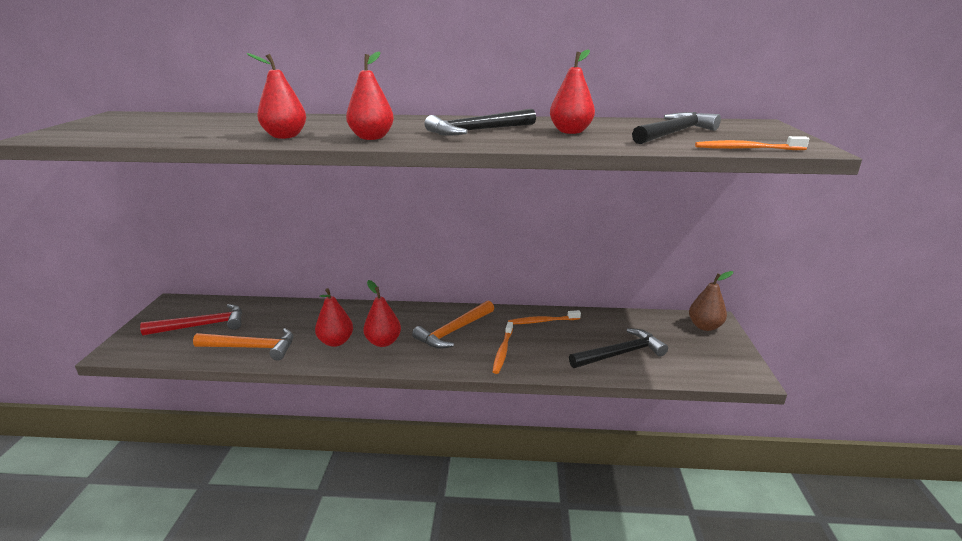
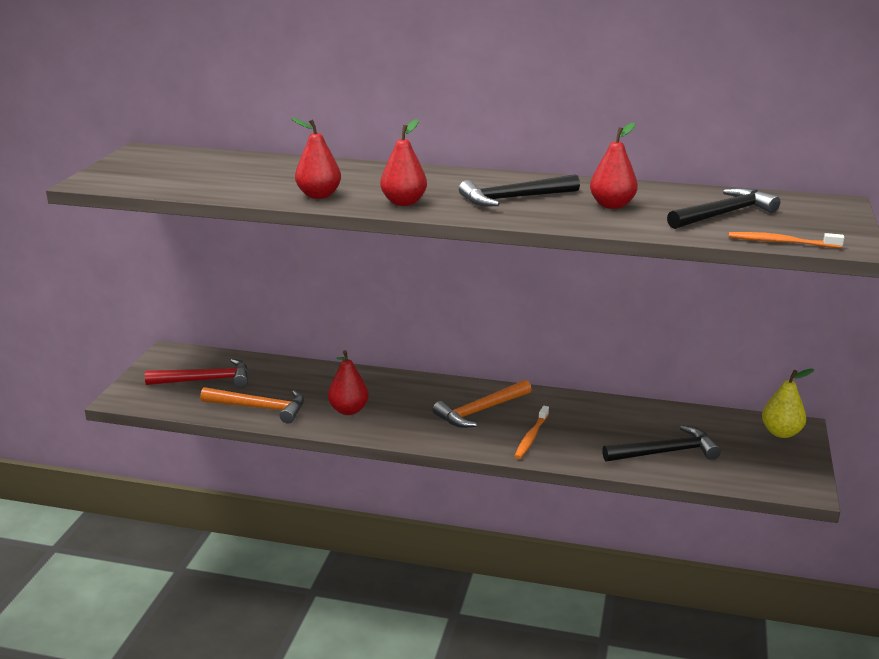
camera: 10 degrees right, 0 degrees up
(383, 342) = (400, 415): red pear -> none
(542, 321) = (585, 409): orange toothbrush -> none
(704, 326) = (781, 433): brown pear -> yellow pear

